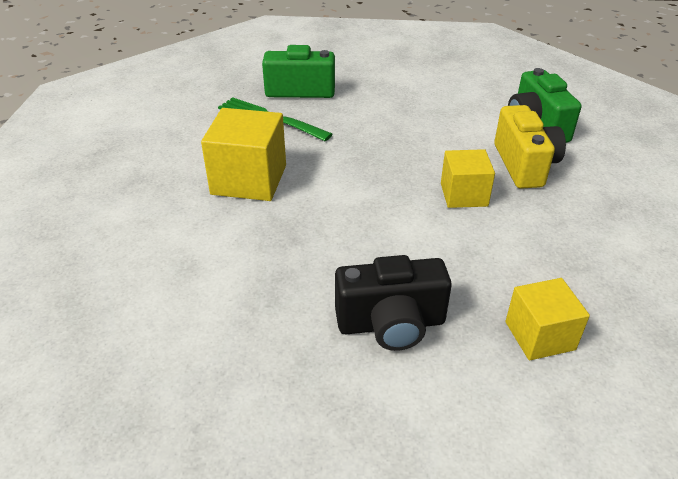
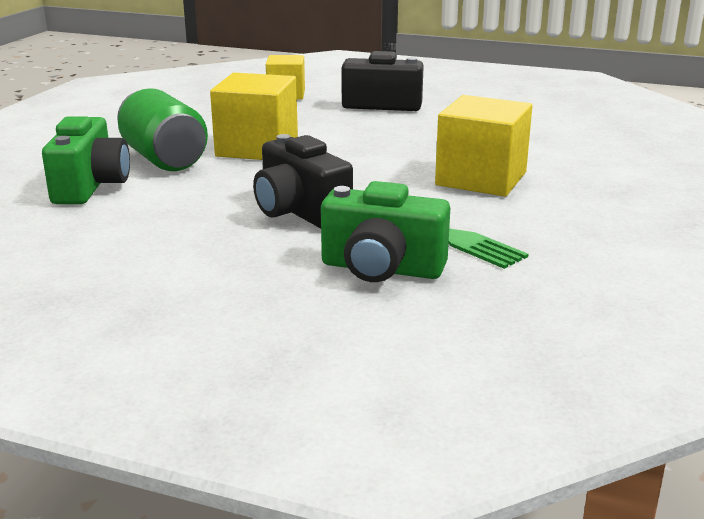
camera: 165 degrees left, 15 degrees down
(371, 123) = (300, 212): none -> black camera
(464, 195) = (257, 148): yellow cube -> yellow cube, size x1.57
(524, 165) = (164, 159): yellow camera -> green can

